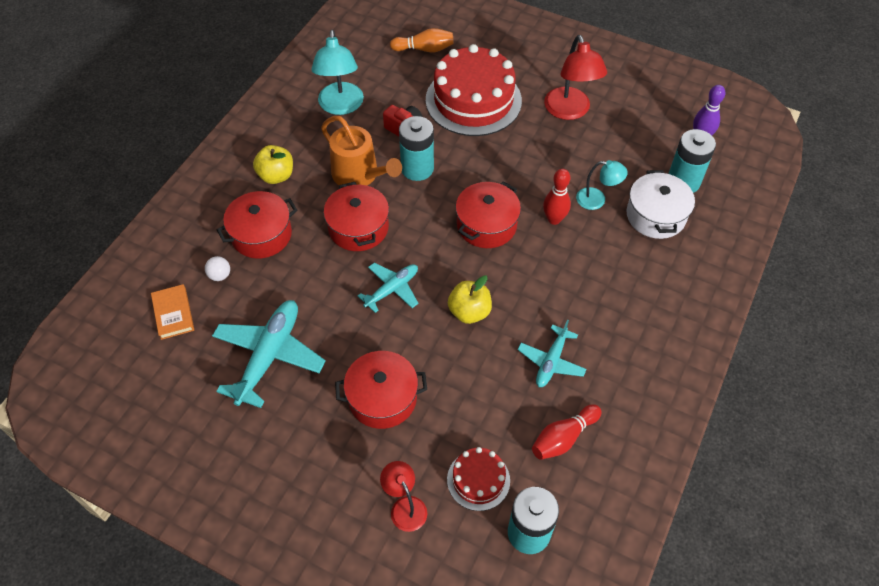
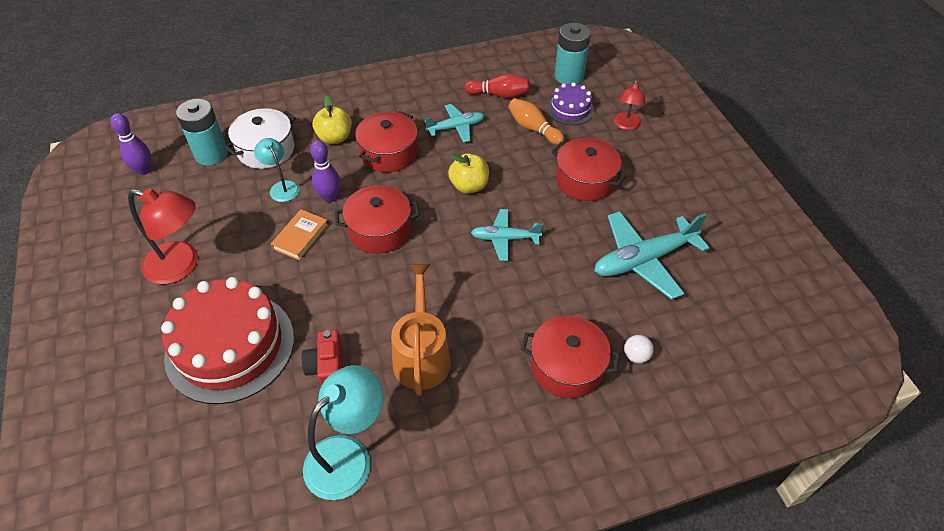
camera: 135 degrees left, 5 degrees down
(173, 313) = (702, 352): orange book -> orange book (300, 237)
(276, 176) = (497, 422): yellow apple -> yellow apple (335, 138)
(358, 228) = (477, 305): red pot -> red pot (389, 153)
(417, 168) = (367, 319): turquoise battery -> none
(424, 49) = (177, 457): orange bowling pin -> orange bowling pin (533, 129)
(478, 480) = (570, 109): red cake -> purple cake
(554, 219) = (330, 197): red bowling pin -> purple bowling pin
(570, 111) = (181, 266): red lamp -> red lamp turned 75 degrees clockwise

